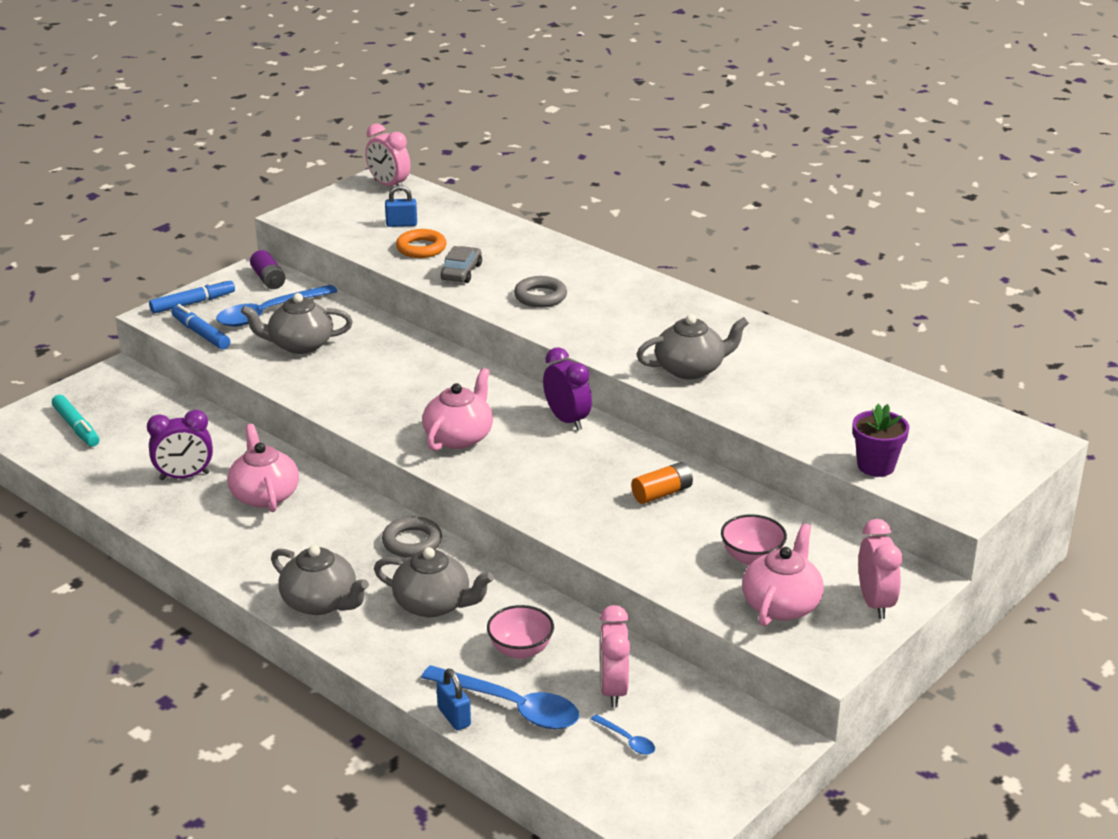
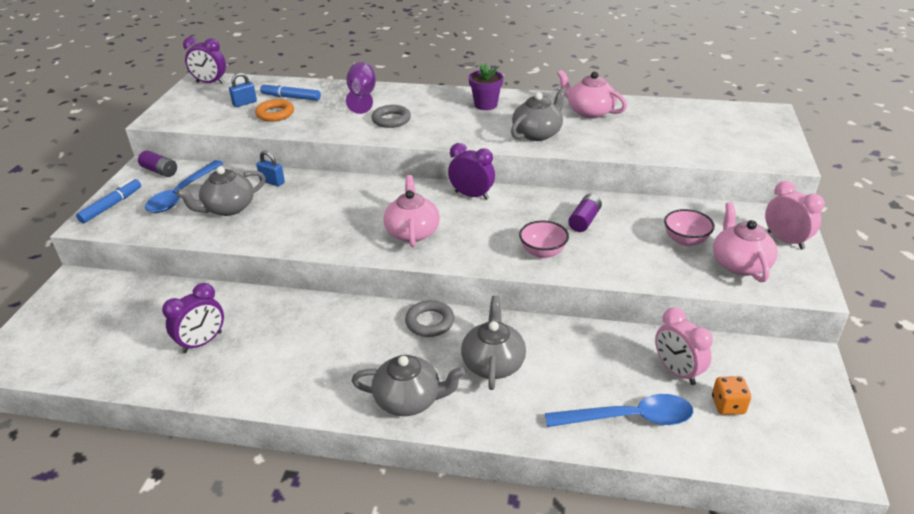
camera: 30 degrees left, 5 degrees up
(76, 427) = (69, 338): turquoise marker -> none
(201, 333) = (138, 225): blue marker -> blue marker (291, 97)
(264, 495) = (283, 331): pink teapot -> pink teapot (589, 112)
(389, 185) = (210, 83): pink clock -> purple clock
(434, 604) = (493, 363): grey teapot -> grey teapot turned 75 degrees counterclockwise
(454, 717) = (600, 447): blue padlock -> blue padlock (272, 182)
(461, 272) = (320, 120): grey car -> none
(520, 650) = (587, 370): pink bowl -> pink bowl (542, 252)
(539, 256) = (362, 97): none -> purple goblet
(627, 740) = (728, 405): blue spoon -> orange dice
(662, 493) = (584, 220): orange battery -> purple battery
(876, 466) = (713, 154): purple flower pot -> purple flower pot (486, 105)

